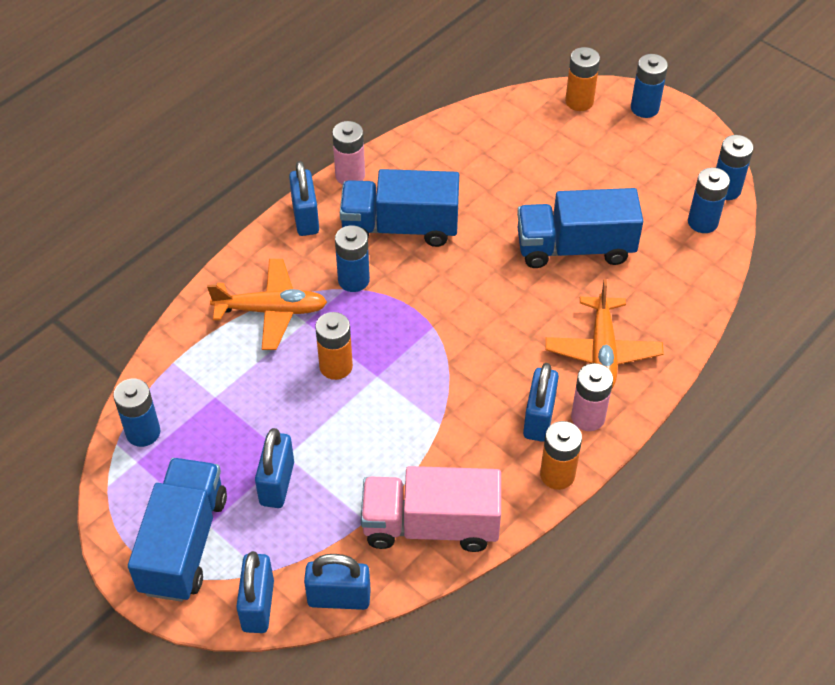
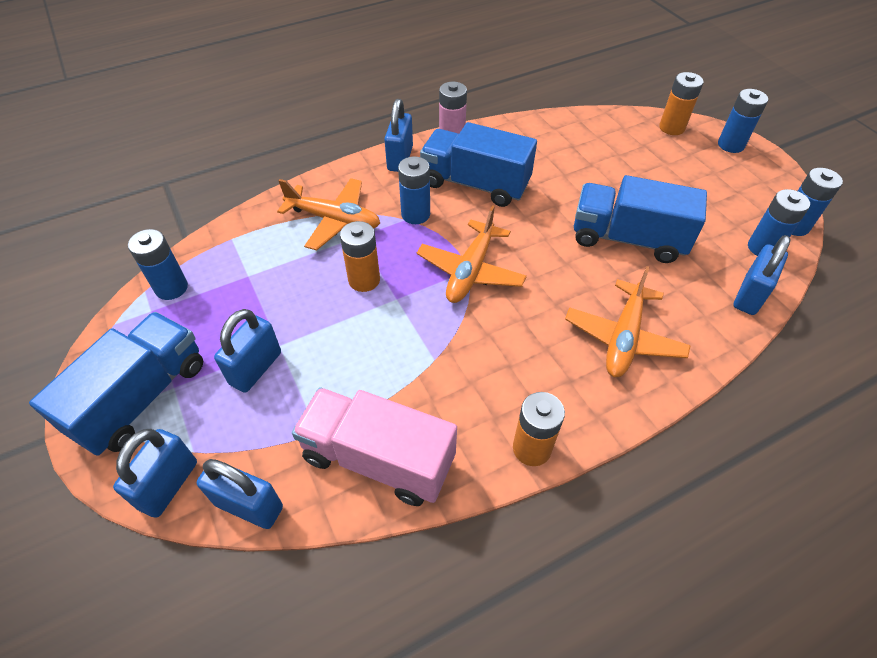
camera: 20 degrees right, 0 degrees up
(436, 326) = (471, 271): none -> orange plane
(539, 418) = (534, 384): blue padlock -> blue padlock (749, 295)
(588, 417) = (586, 398): pink battery -> none

